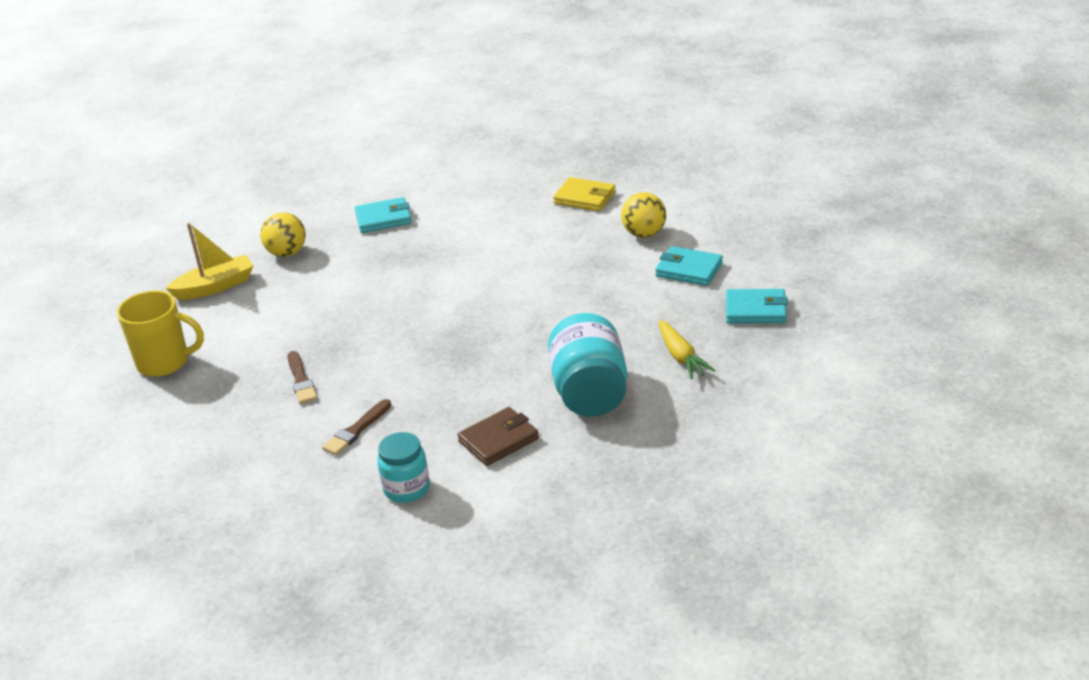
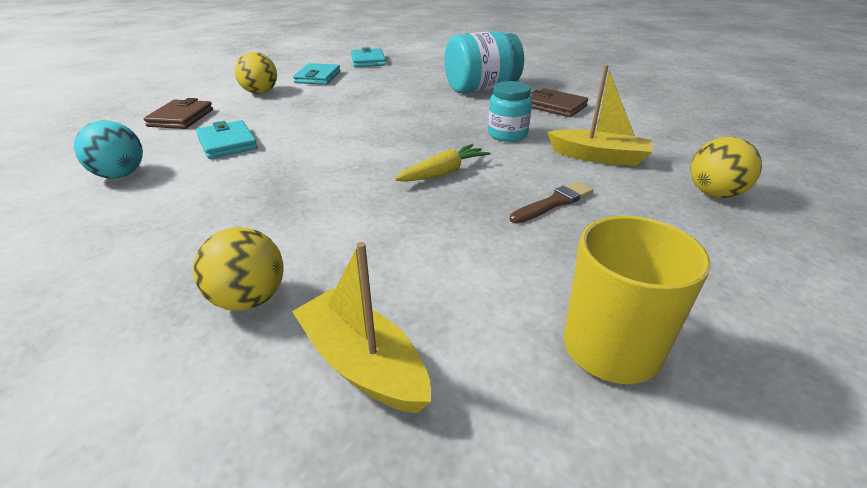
camera: 110 degrees left, 0 degrees up
(252, 474) = (714, 194): none -> yellow ball
(356, 430) = (598, 157): brown brush -> yellow boat
(383, 219) = (167, 226): turquoise wallet -> turquoise wallet (227, 143)
(406, 488) = (640, 126): turquoise jar -> turquoise jar (507, 135)
(473, 190) = (120, 175): none -> turquoise ball
(584, 198) = (181, 118): yellow wallet -> brown wallet
(681, 357) = (427, 72): yellow carrot -> yellow carrot (443, 173)

